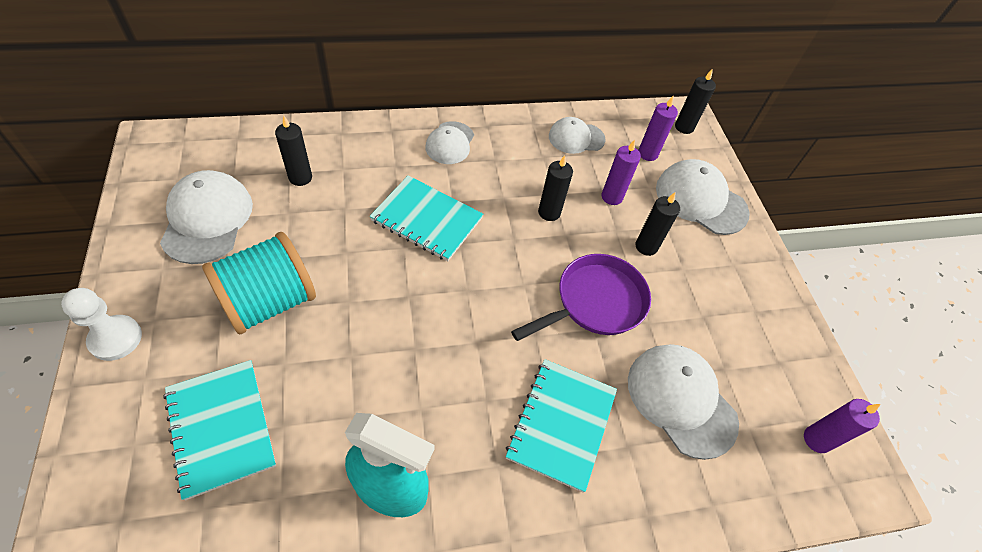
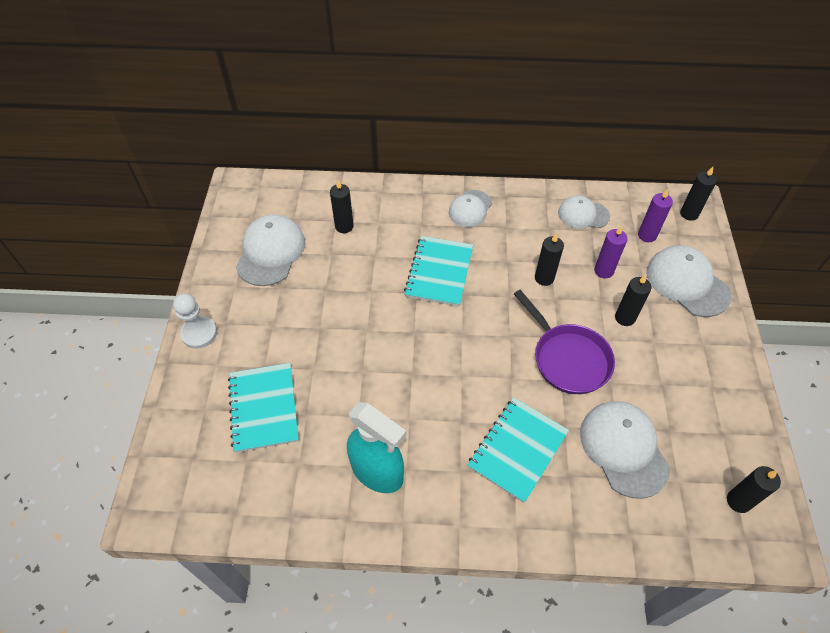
camera: 20 degrees right, 0 degrees up
(269, 301) = (308, 321): turquoise spool -> none
(427, 219) = (439, 272): turquoise notebook -> turquoise notebook turned 60 degrees clockwise
(595, 302) = (568, 359): purple pan -> purple pan turned 75 degrees clockwise
(816, 439) = (738, 501): purple candle -> black candle

